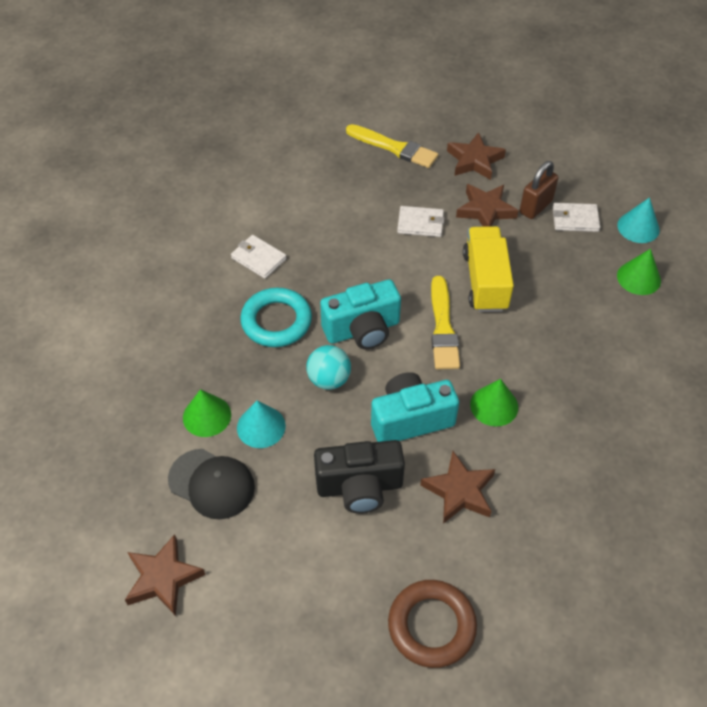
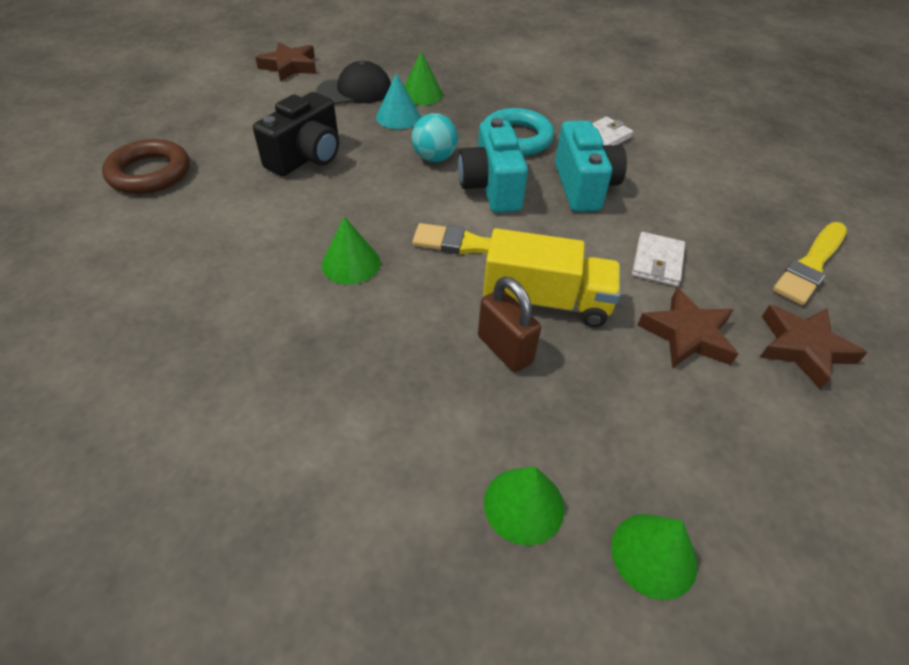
camera: 100 degrees right, 5 degrees down
(212, 484) = (355, 90): black cap -> black cap turned 150 degrees counterclockwise
(359, 487) = (307, 157): black camera -> black camera turned 150 degrees counterclockwise
(410, 419) = (363, 199): turquoise camera -> turquoise camera (583, 186)
(459, 491) = (263, 215): brown star -> none
(535, 207) = (700, 400): brown padlock -> brown padlock (505, 349)
(575, 219) = (672, 449): white wallet -> none
(638, 227) = (654, 554): turquoise cone -> green cone

